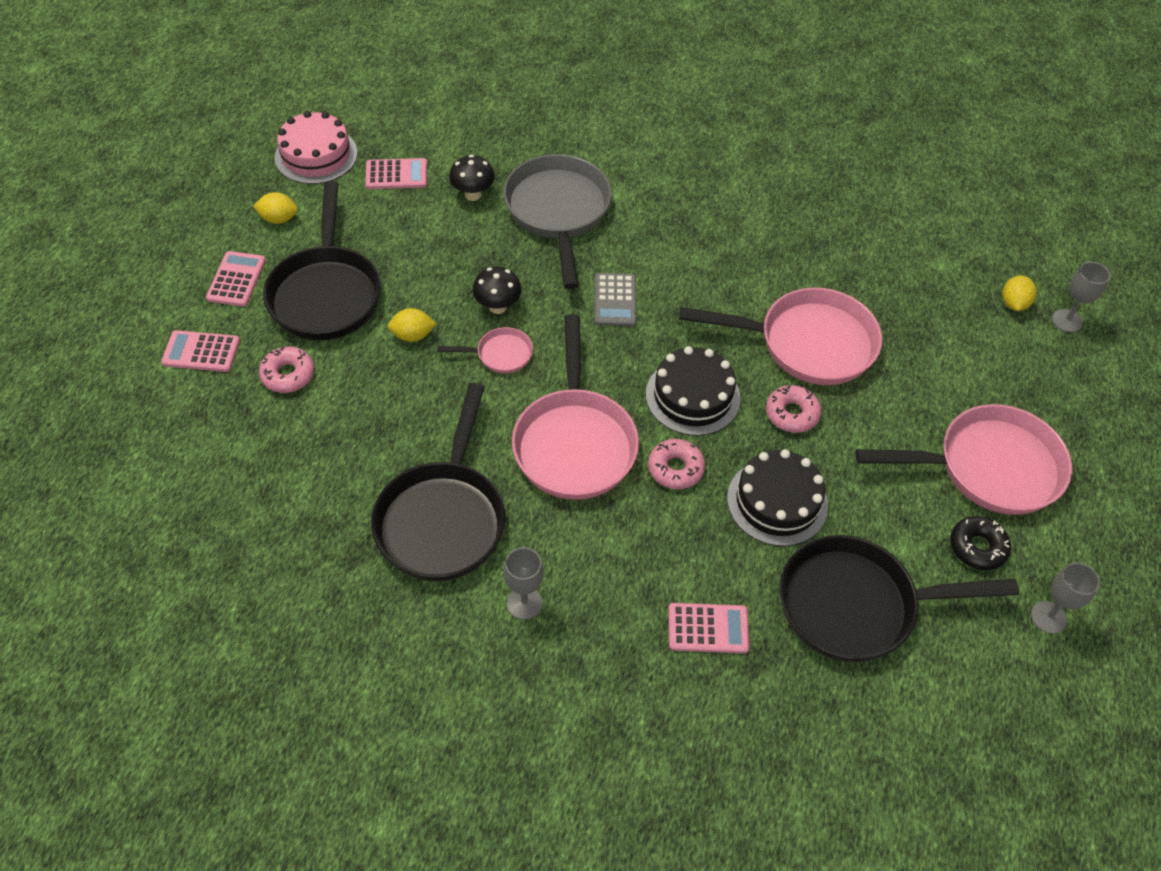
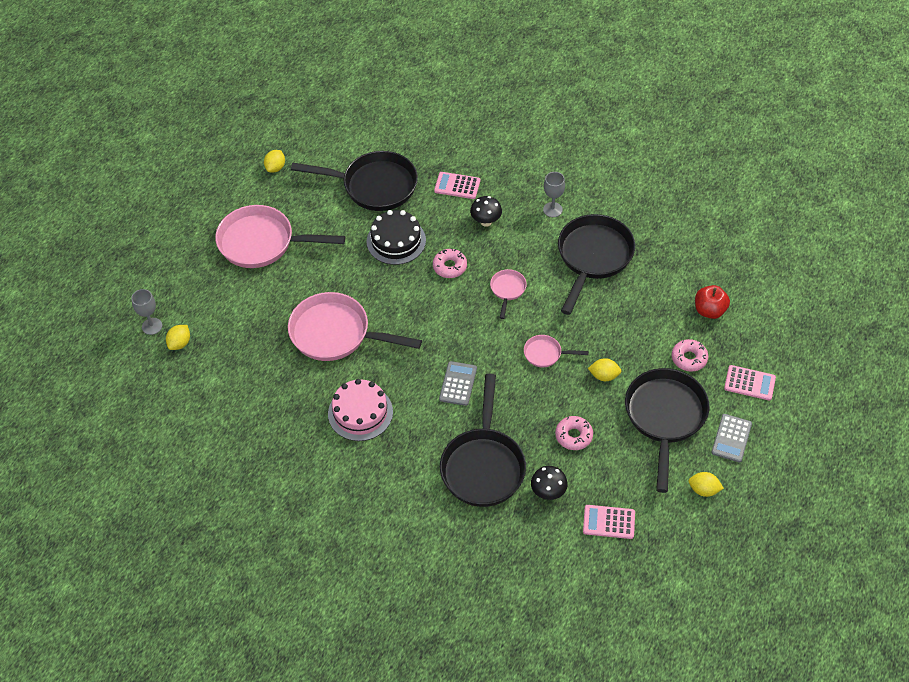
camera: 165 degrees left, 0 degrees up
(236, 279) = (731, 438): pink calculator -> grey calculator
(250, 452) = (709, 310): none -> red apple
(316, 155) = (676, 553): pink cake -> pink cake (360, 413)
(497, 307) = (542, 390): black mushroom -> black mushroom (486, 222)
(558, 212) = (483, 465): grey pan -> black pan
(574, 442) = (507, 290): pink pan -> pink pan, size x0.47
(692, 396) = (425, 308): black cake -> none
(792, 414) = (366, 289): pink donut -> pink donut (573, 436)
(977, 547) = (293, 203): black donut -> none
(1048, 617) = (275, 168): grey goblet -> yellow lemon

